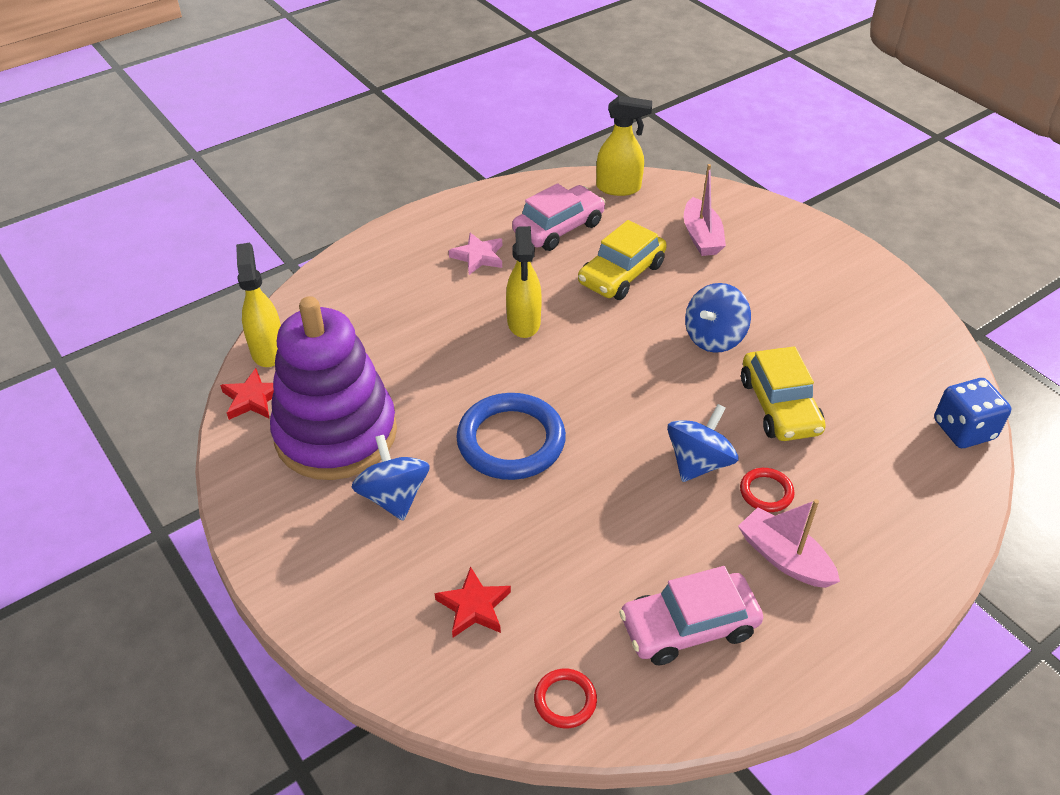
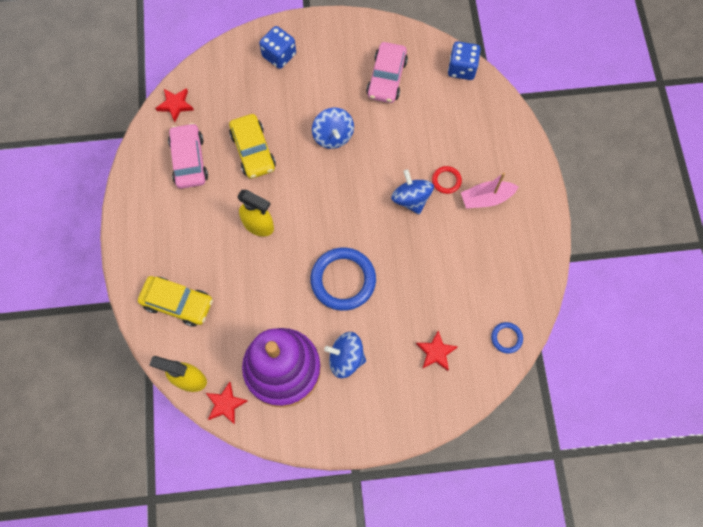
camera: 60 degrees left, 25 degrees up
(478, 256) = (184, 220): pink star -> none
(565, 700) = (506, 338): red ring -> blue ring
(619, 188) = (175, 105): yellow spray bottle -> red star
(688, 627) = (498, 263): pink car -> pink car (386, 78)
(701, 237) = (250, 89): pink boat -> none
(773, 240) = (279, 55): none -> blue dice
(779, 406) = (398, 137): yellow car -> yellow car (178, 303)

